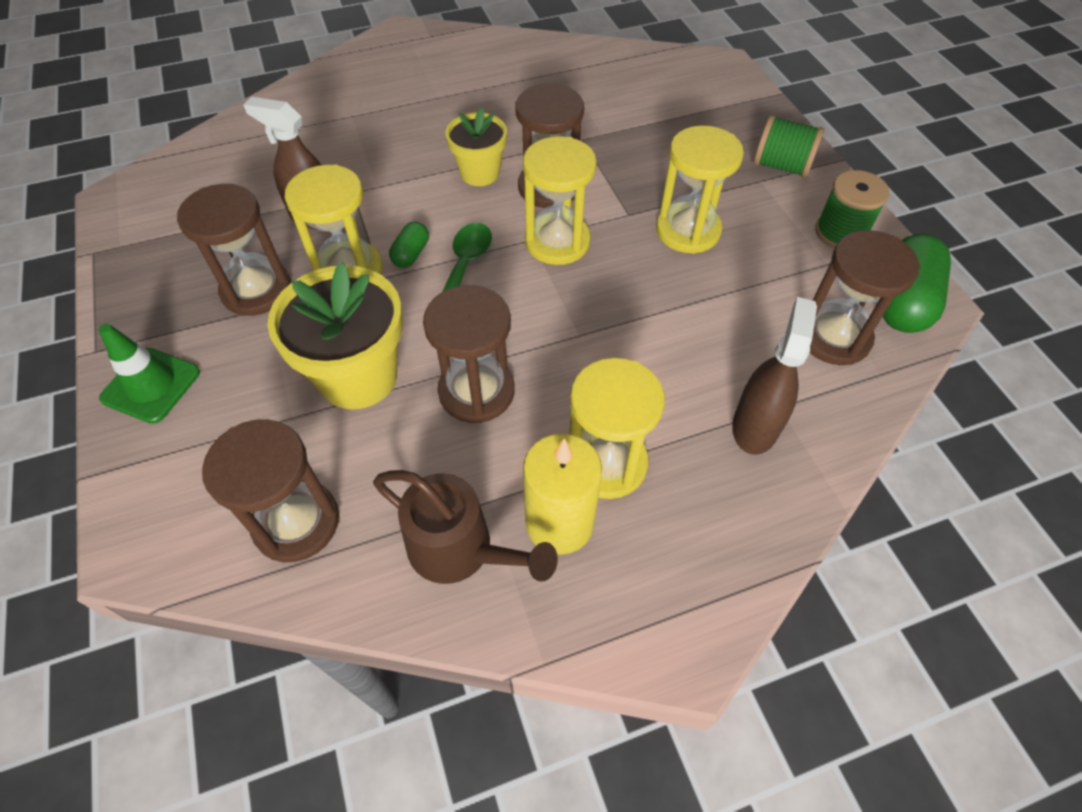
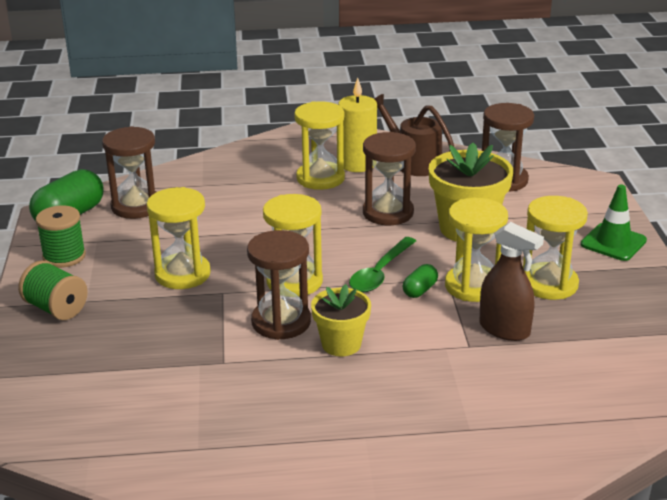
camera: 165 degrees left, 25 degrees down
(256, 290) = (549, 284): brown hourglass -> yellow hourglass
(755, 426) = (224, 180): brown spray bottle -> none

